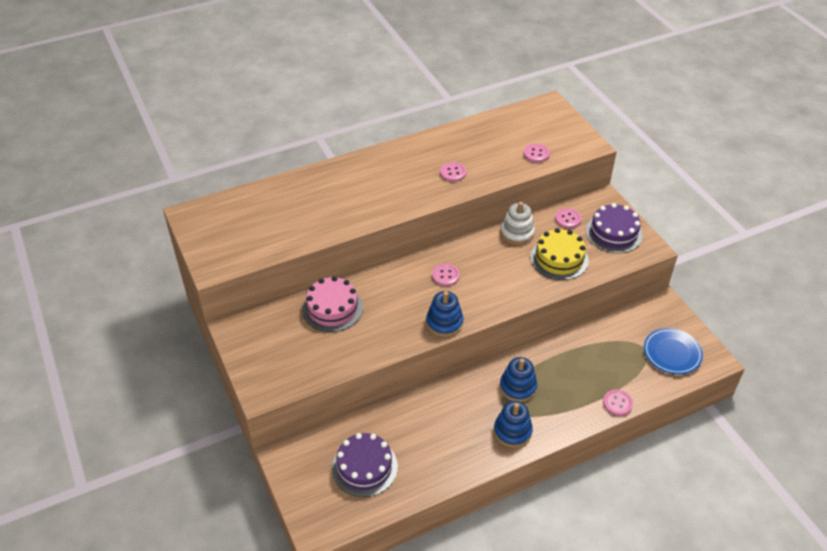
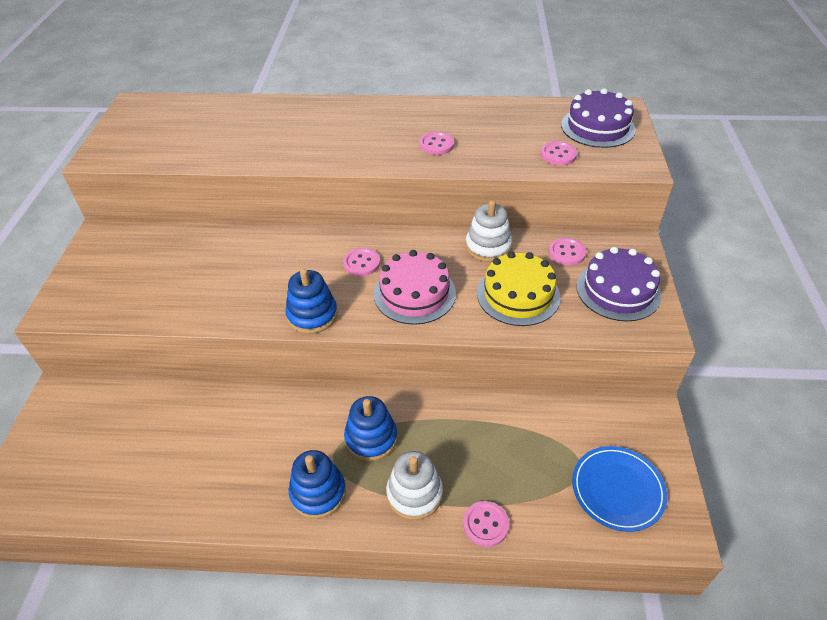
camera: 30 degrees right, 0 degrees up
(332, 308) = (210, 251): pink cake -> pink cake (414, 293)
(364, 467) = (119, 450): purple cake -> purple cake (597, 127)
(567, 406) = (414, 494): none -> white stacking toy

